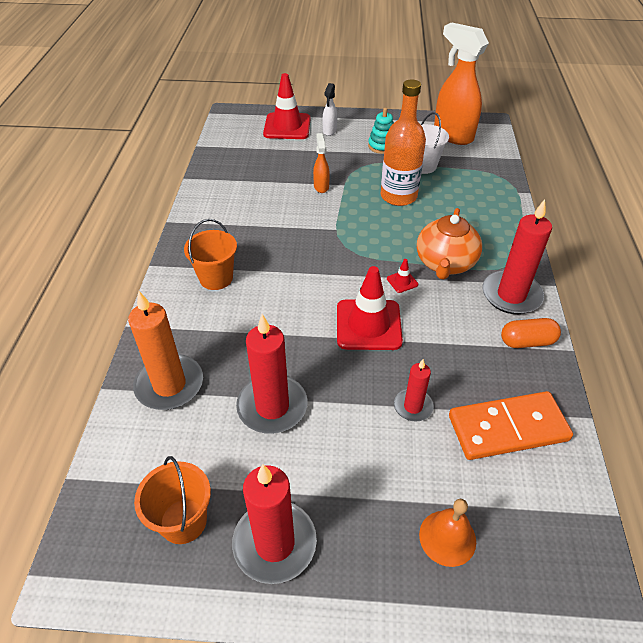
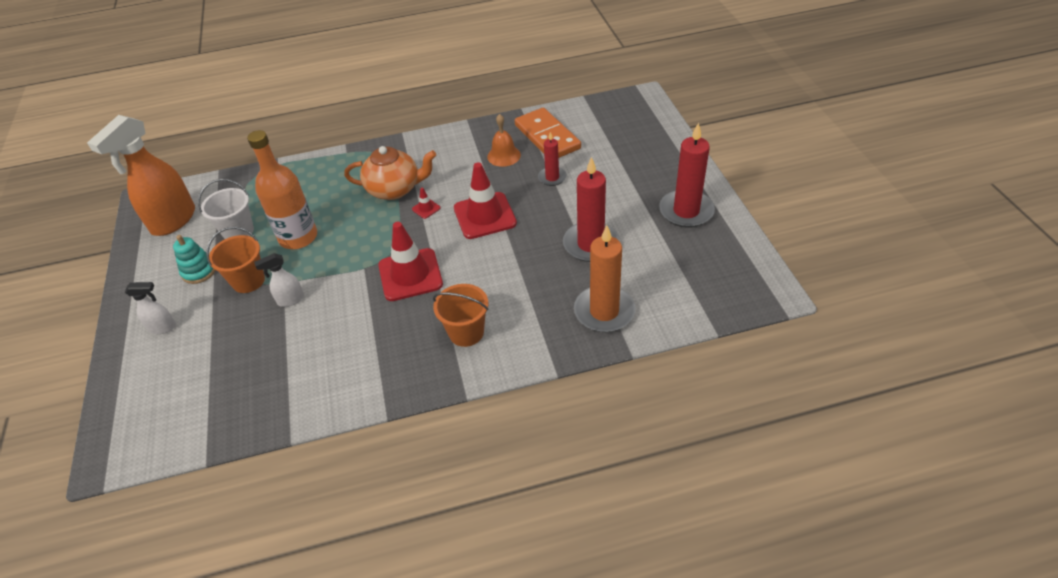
camera: 105 degrees left, 0 degrees up
(183, 521) = (702, 256): orange bucket -> orange bucket (248, 281)
(287, 126) = (150, 375): red traffic cone -> red traffic cone (410, 275)
(321, 186) = (290, 300): orange spray bottle -> white spray bottle
(447, 537) = (635, 148): orange bell -> orange bell (504, 155)
(511, 295) = (421, 150): red candle -> none
(527, 341) = (467, 138): orange capsule -> none

